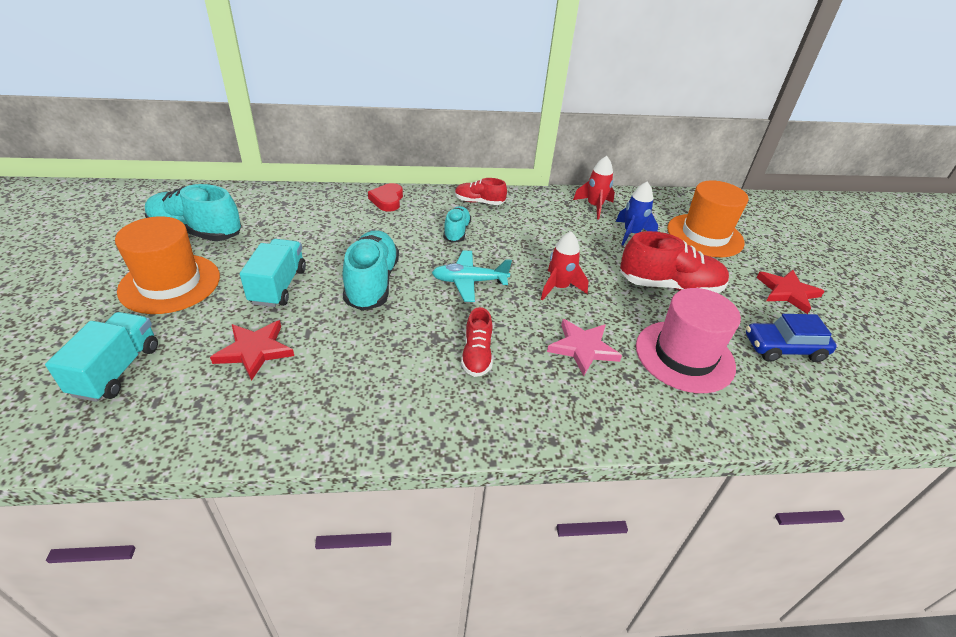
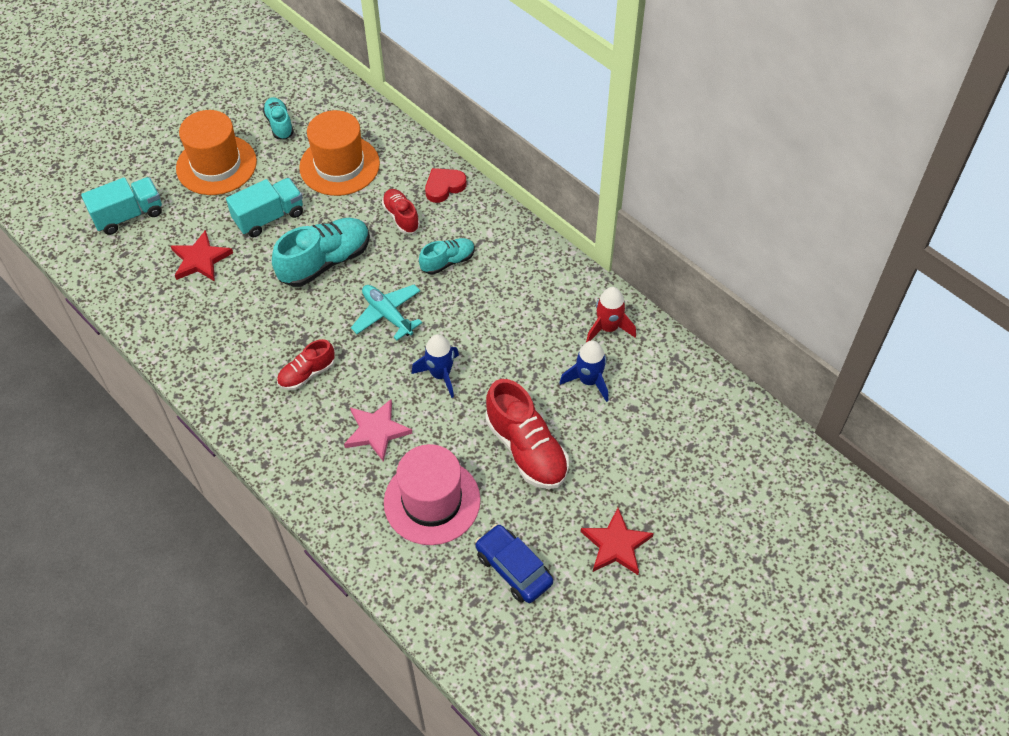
camera: 55 degrees right, 15 degrees up
(196, 232) = (279, 124): turquoise shoe -> turquoise shoe, size x0.57
(479, 202) = (514, 244): red shoe -> red shoe (401, 217)
(559, 287) = (440, 375): red rocket -> blue rocket
(705, 235) = (655, 439): orange hat -> orange hat (339, 165)

